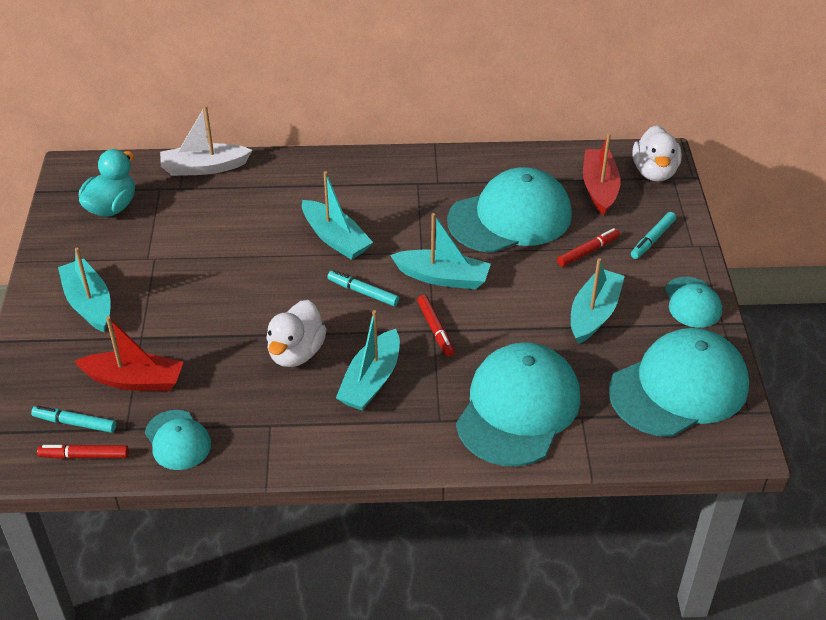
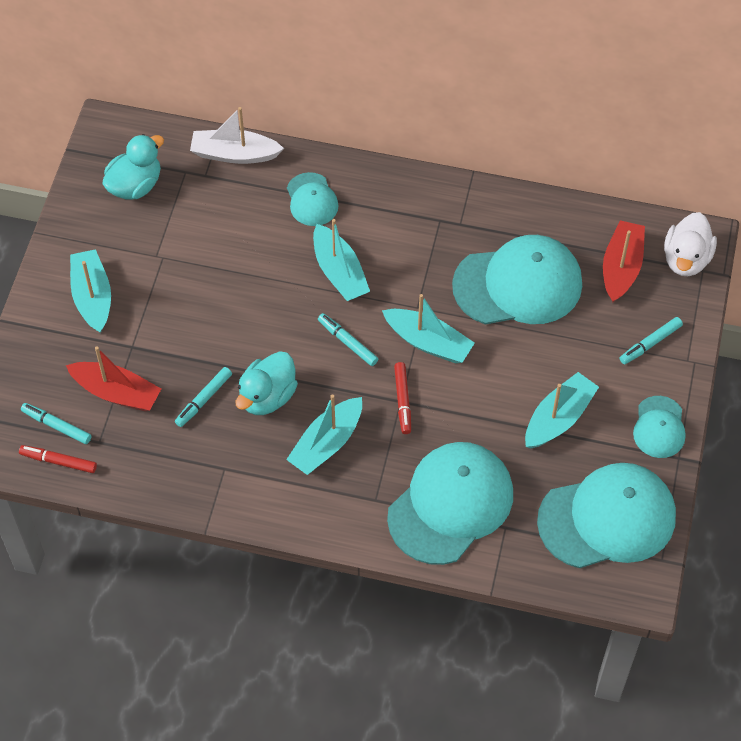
camera: 15 degrees right, 15 degrees up
(178, 440) = (141, 465): turquoise cap -> turquoise cap (312, 200)
(230, 368) = (204, 400): none -> turquoise marker
(296, 353) = (267, 396): white duck -> turquoise duck
(588, 251) = (580, 343): red marker -> none

